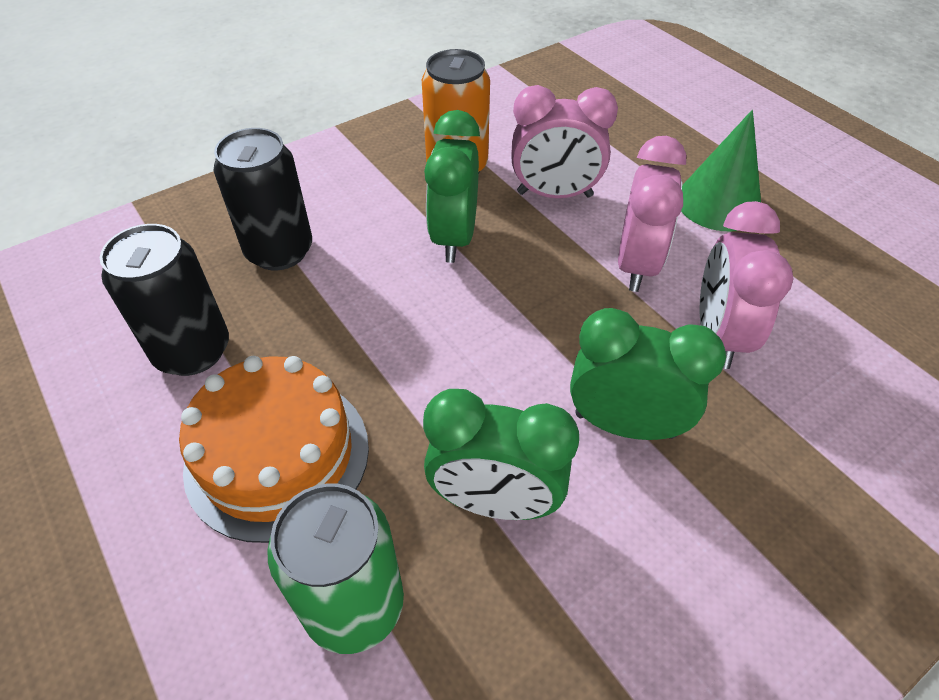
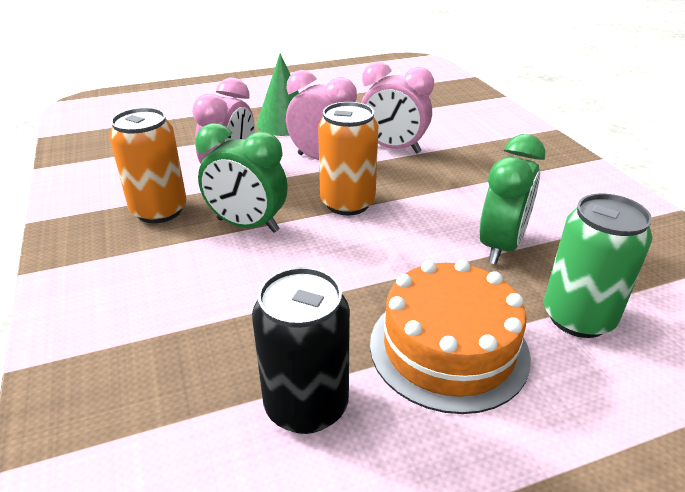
camera: 75 degrees left, 15 degrees down
(279, 251) = (195, 330): black can -> none
(537, 313) = (347, 203): none -> orange can
(624, 425) = (451, 191): green clock -> none

